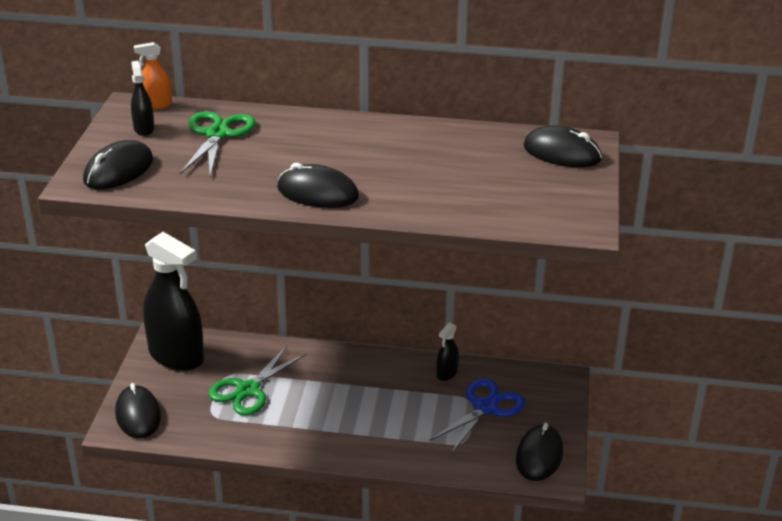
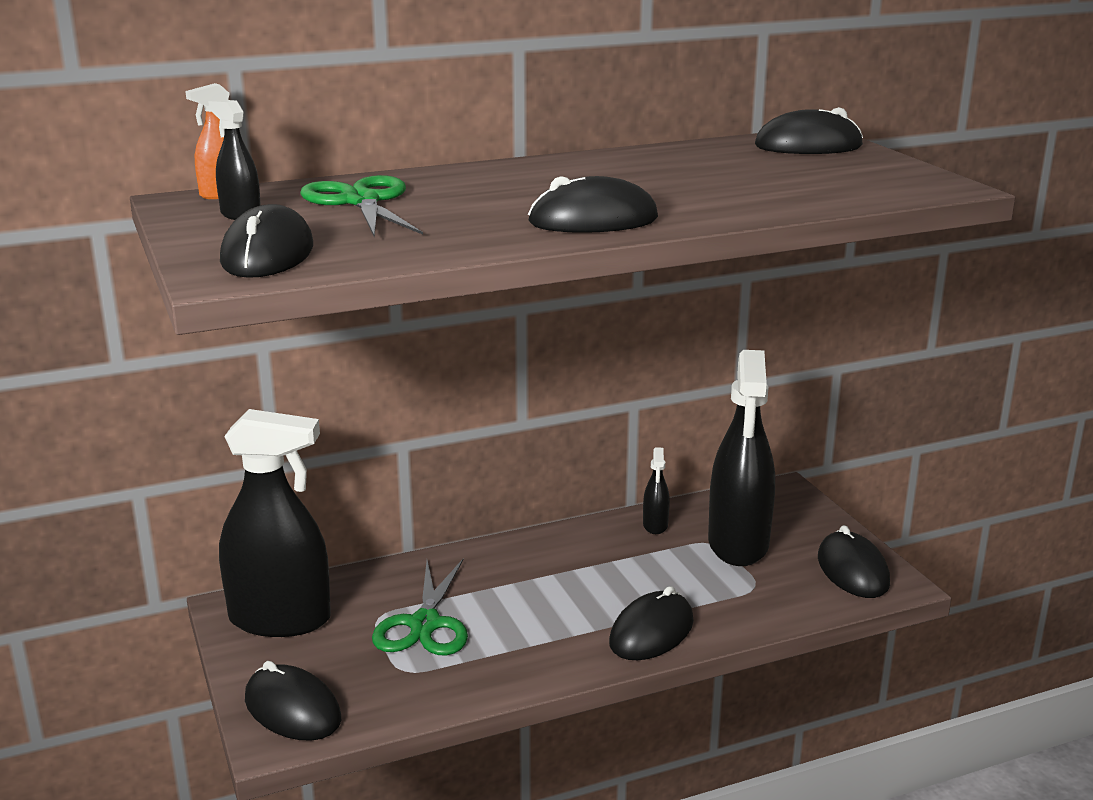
camera: 30 degrees left, 10 degrees down
(368, 447) = (651, 632): none -> black mouse
(485, 407) = (738, 544): blue scissors -> black spray bottle

